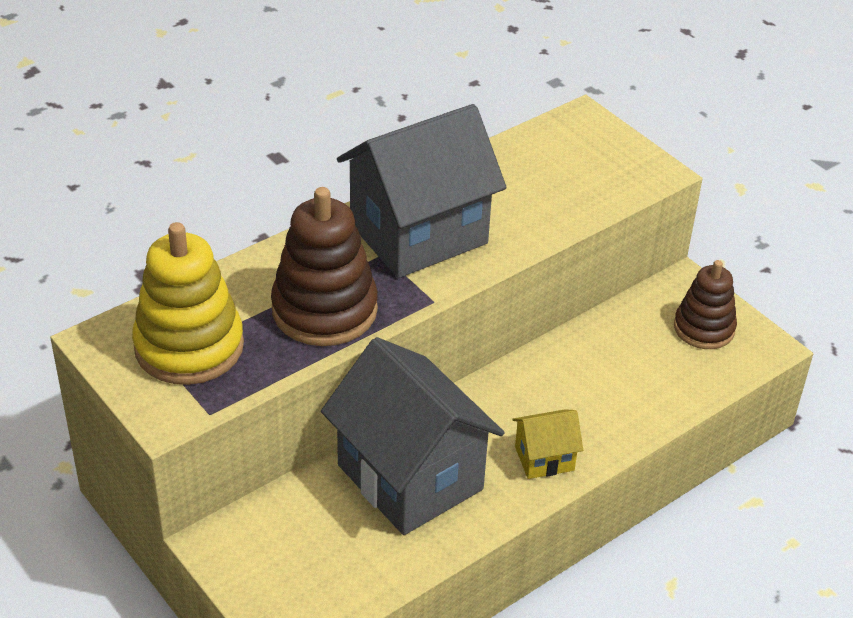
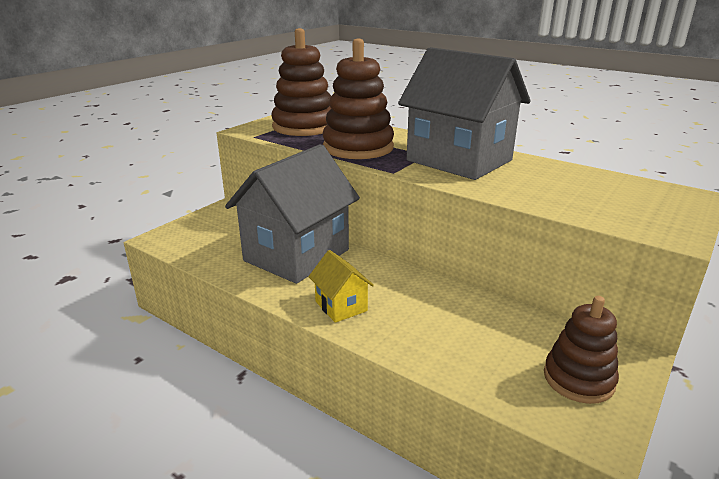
camera: 75 degrees right, 15 degrees down
(189, 346) = (304, 127): yellow stacking toy -> brown stacking toy

